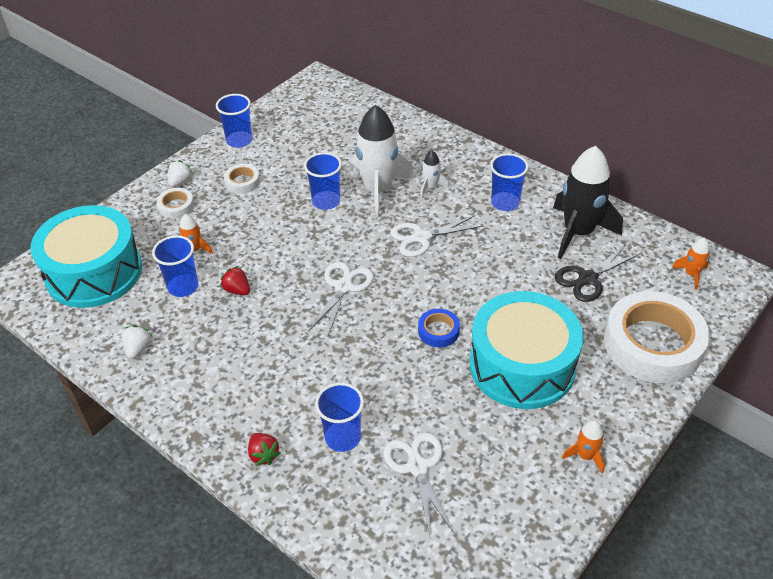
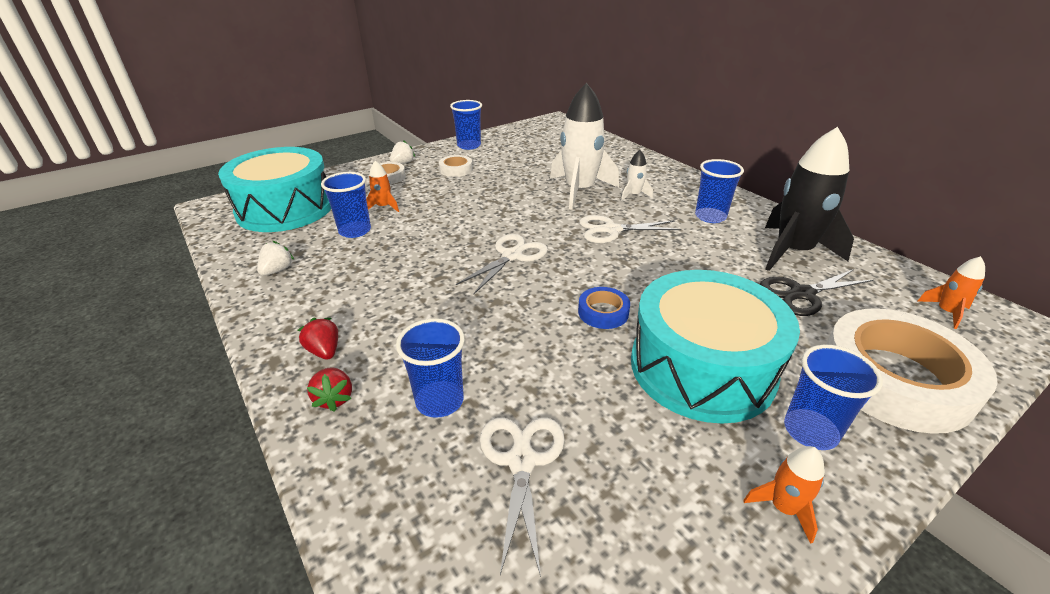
camera: 15 degrees right, 10 degrees down
(237, 290) = (404, 241): red strawberry -> red strawberry (324, 351)
(326, 201) = (525, 191): blue cup -> blue cup (810, 431)

